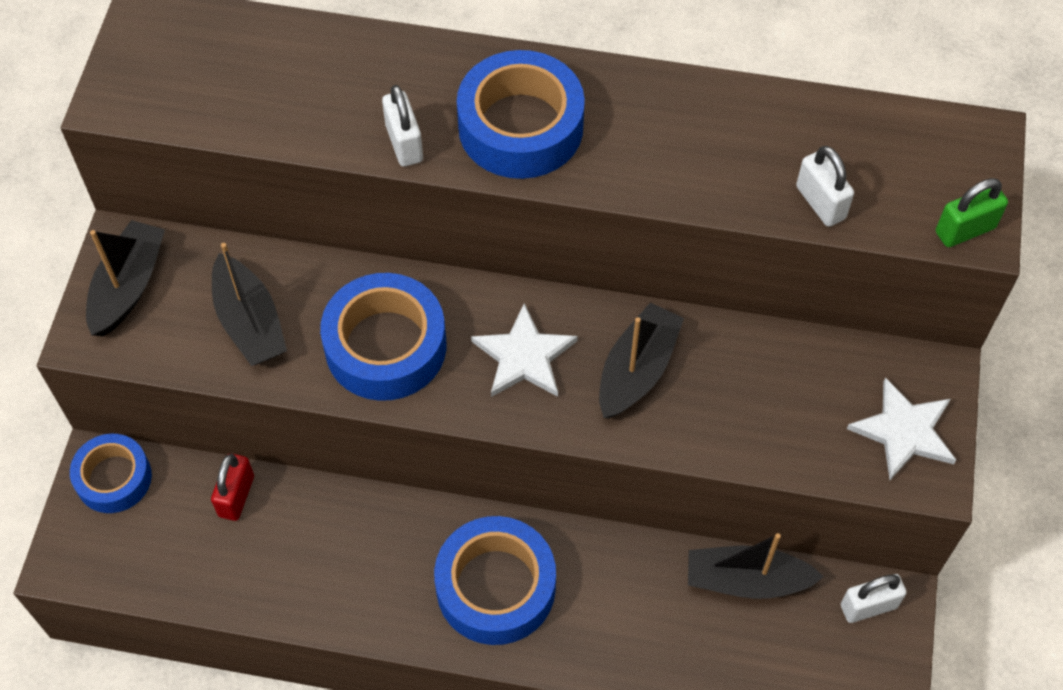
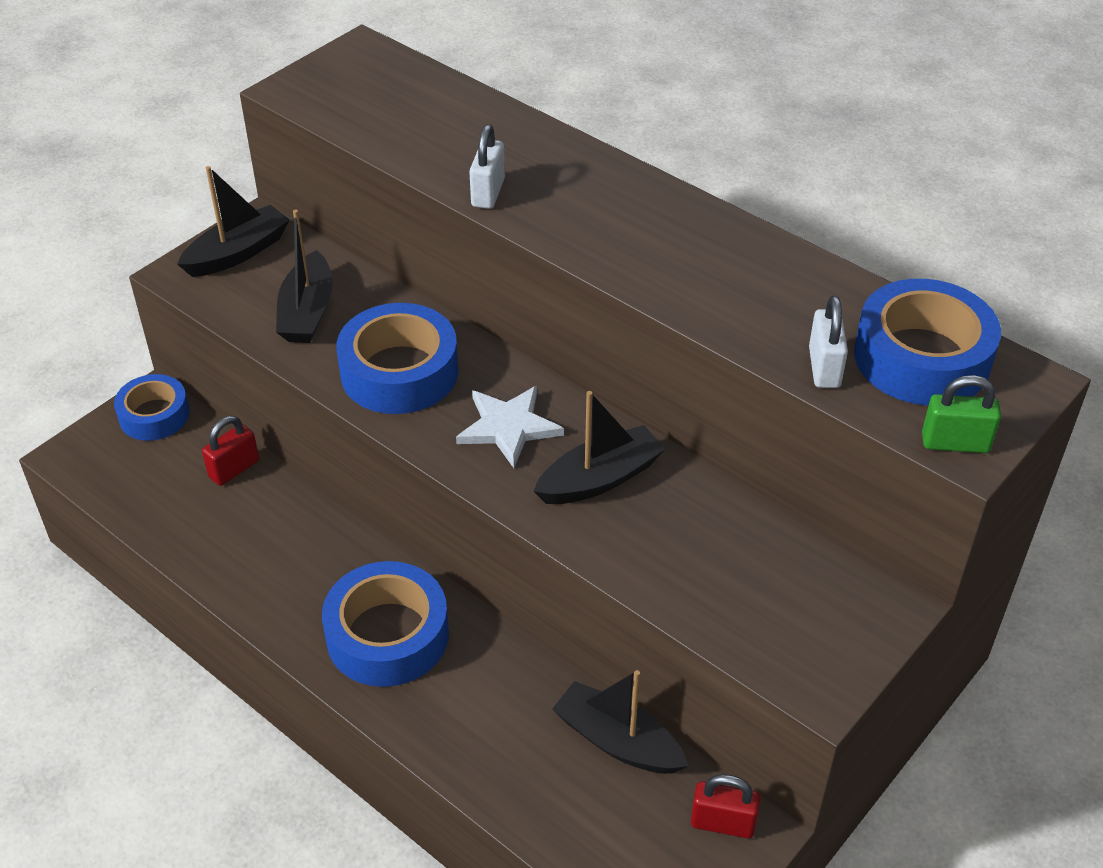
camera: 30 degrees right, 15 degrees down
(520, 127) = (594, 216): blue tape -> blue tape (922, 358)
(868, 606) = (723, 823): white padlock -> red padlock
(904, 431) = (821, 638): white star -> none

